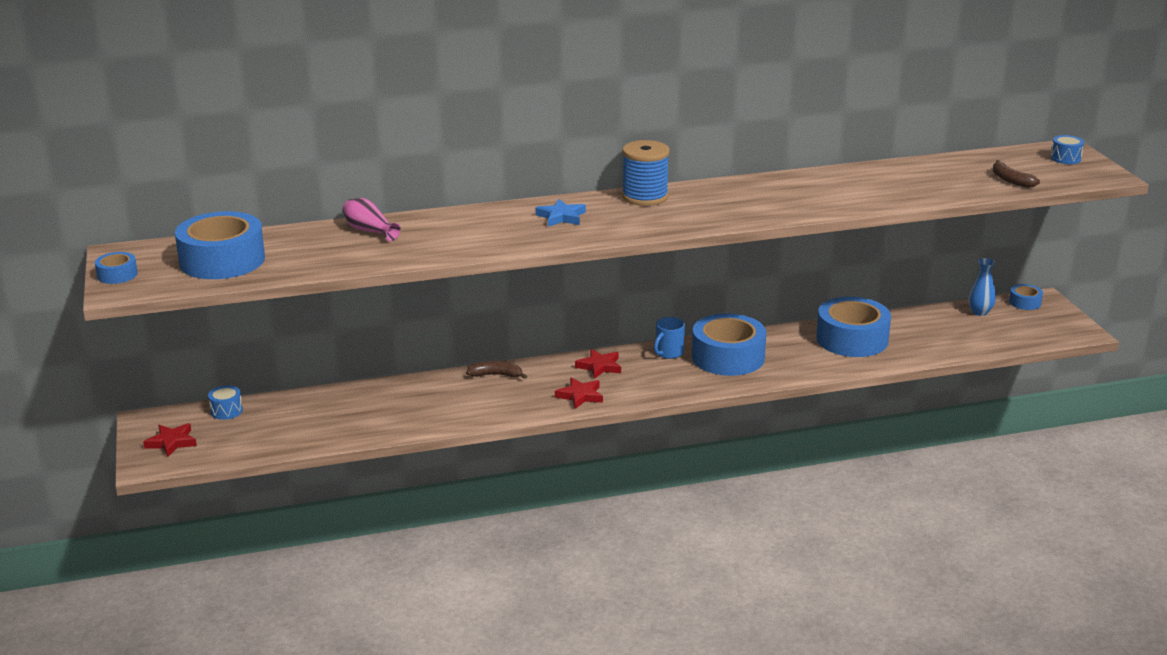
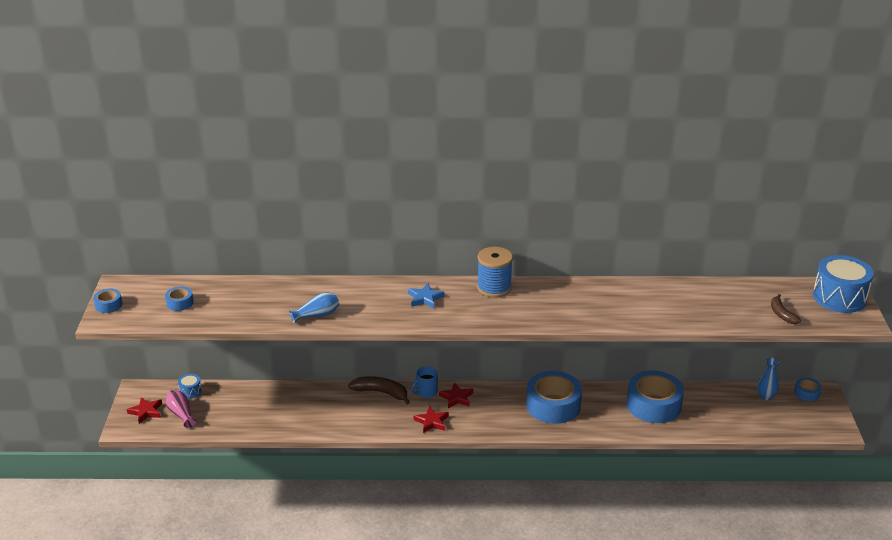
camera: 15 degrees right, 5 degrees up
(222, 260) = (180, 303): blue tape -> blue tape, size x0.46
(369, 231) = (287, 291): pink vase -> pink vase (181, 414)
(426, 250) = (317, 315): none -> blue vase
(496, 375) = (381, 393): brown banana -> brown banana, size x1.51
(668, 353) = (511, 394): blue mug -> blue mug (426, 392)
(1065, 158) = (839, 297): blue drum -> blue drum, size x2.20

